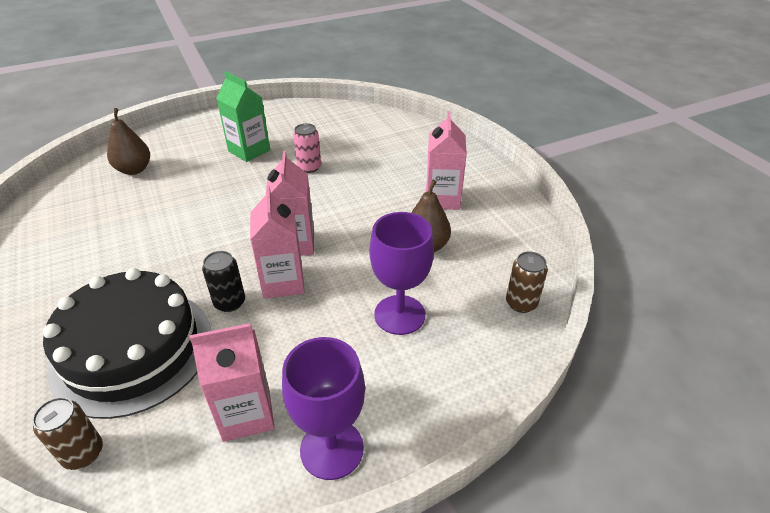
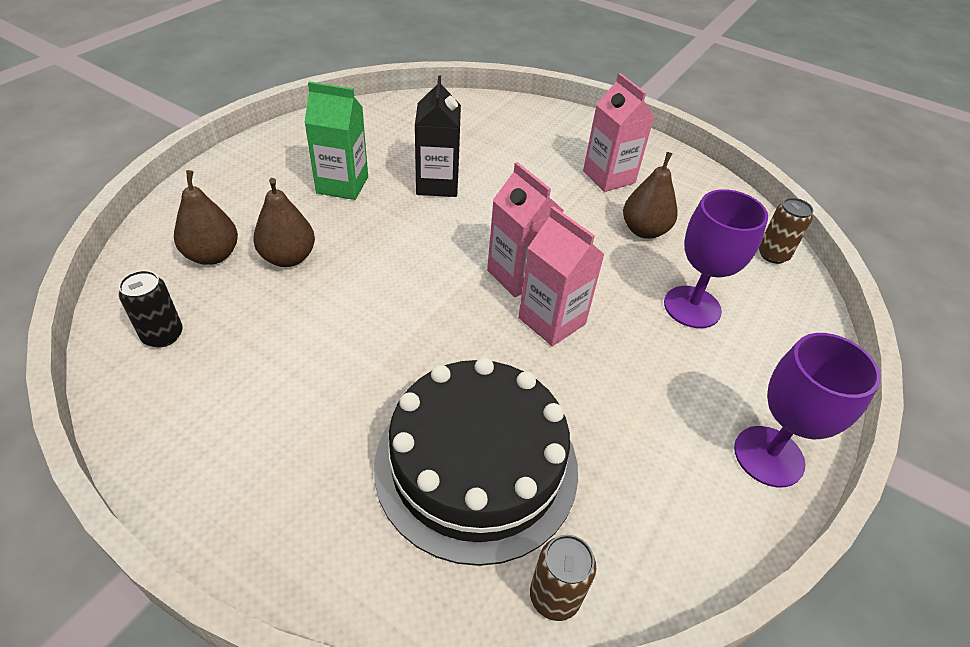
camera: 35 degrees left, 5 degrees up
(170, 184) = (288, 258): none -> brown pear
(229, 302) = (522, 366): black can -> black can (163, 335)
(246, 414) = (665, 466): pink carton -> none
(309, 167) = (437, 184): pink can -> black carton

